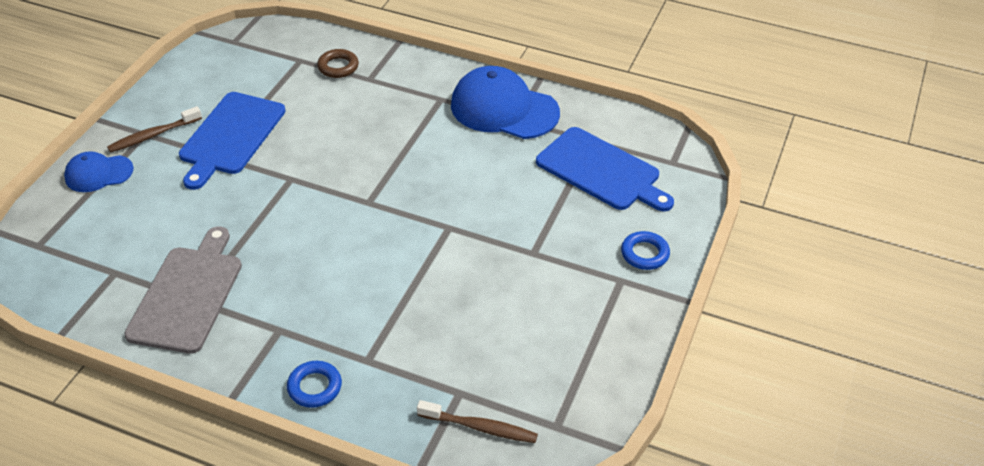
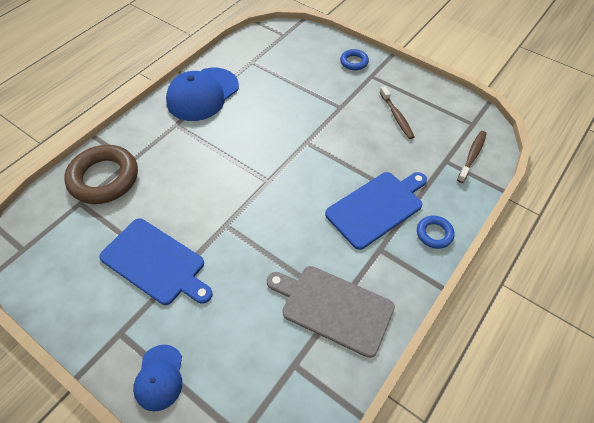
camera: 75 degrees left, 10 degrees up
(153, 135) = (125, 326): brown toothbrush -> brown toothbrush (396, 116)
(338, 67) = (104, 178): brown ring -> brown ring, size x2.05
(601, 171) = (280, 63): blue cutting board -> blue cutting board (377, 207)

